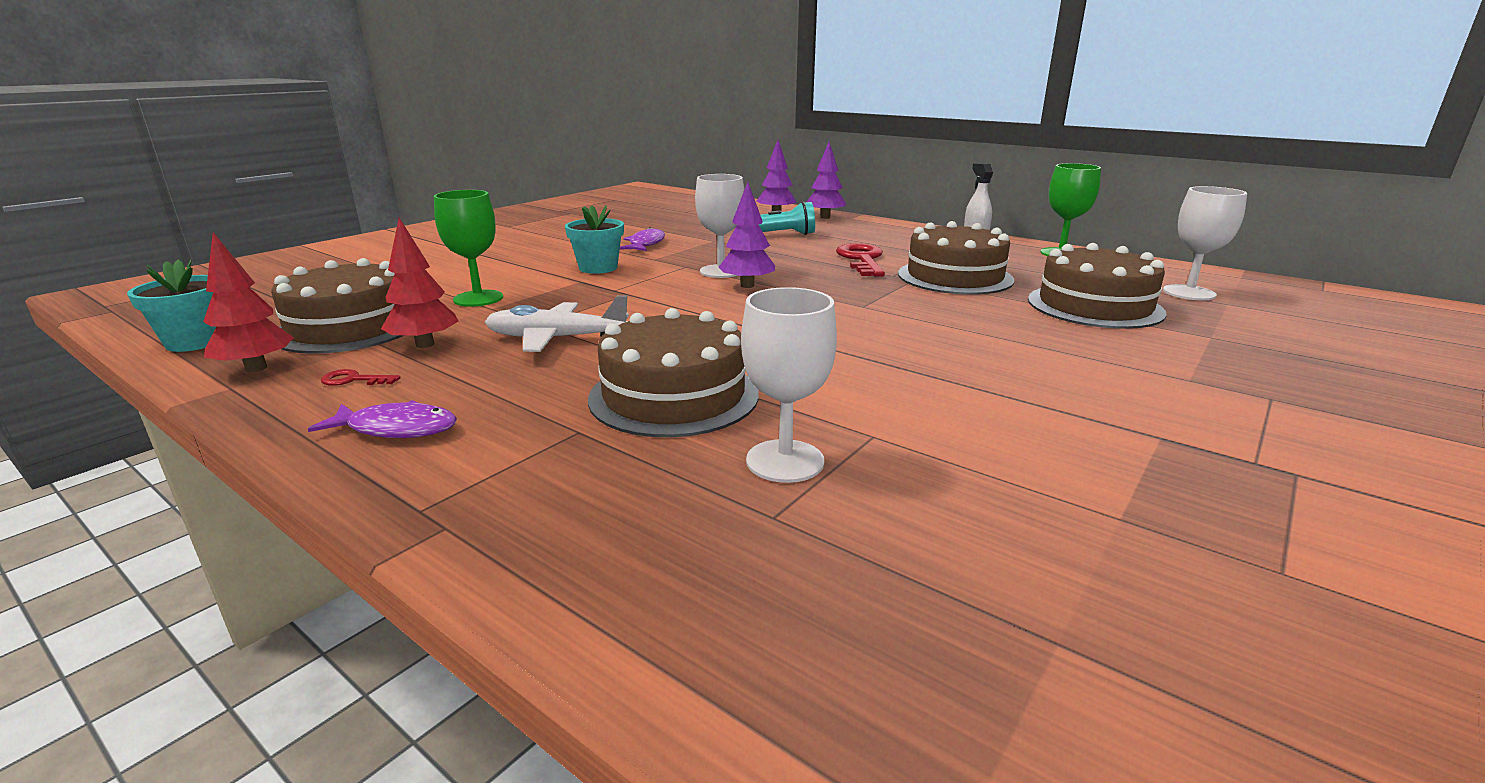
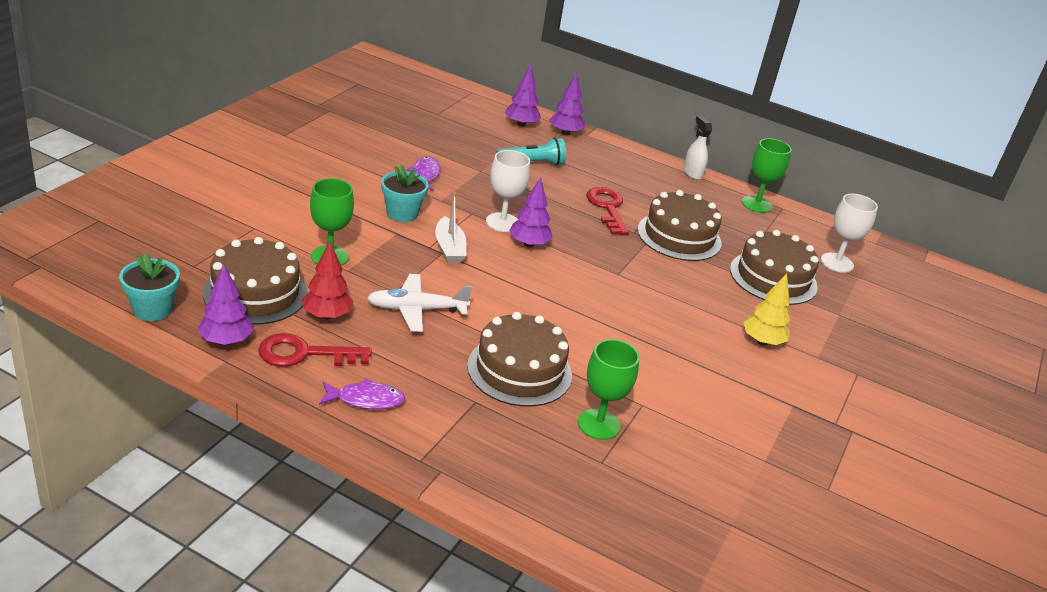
camera: 15 degrees left, 10 degrees up
(256, 368) = (226, 341): red tree -> purple tree
(354, 380) = (304, 354): red key -> red key, size x2.15
(639, 290) = (449, 248): none -> white boat
(785, 461) = (598, 424): white goblet -> green goblet
(1088, 364) = (762, 341): none -> yellow tree

